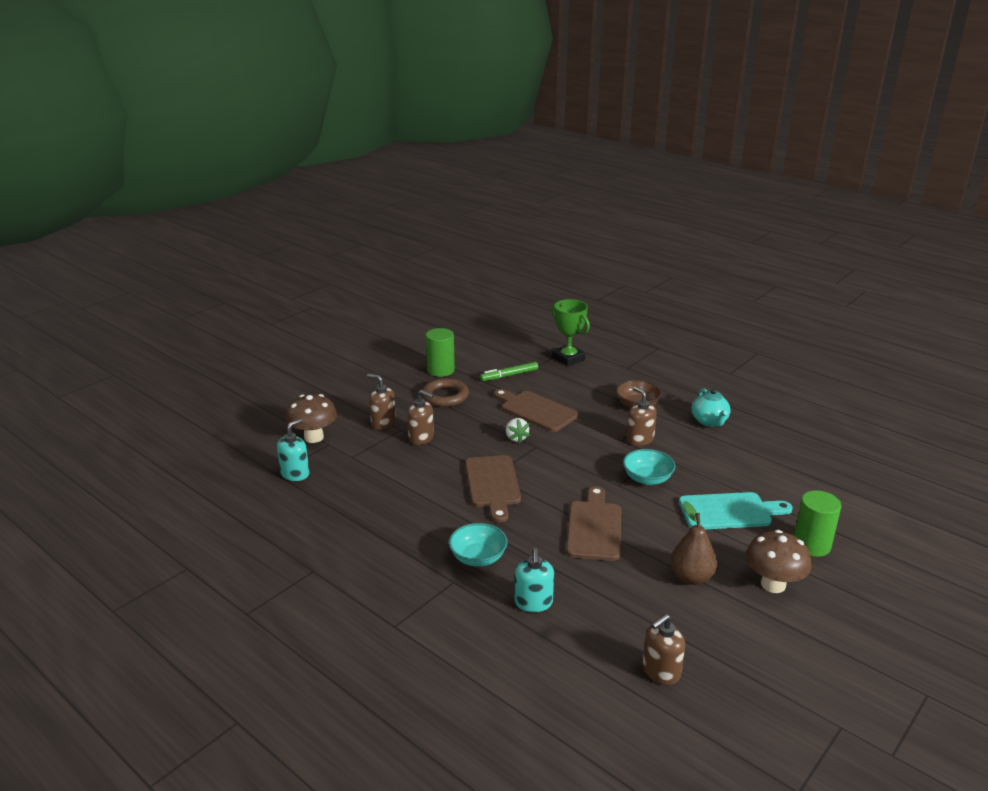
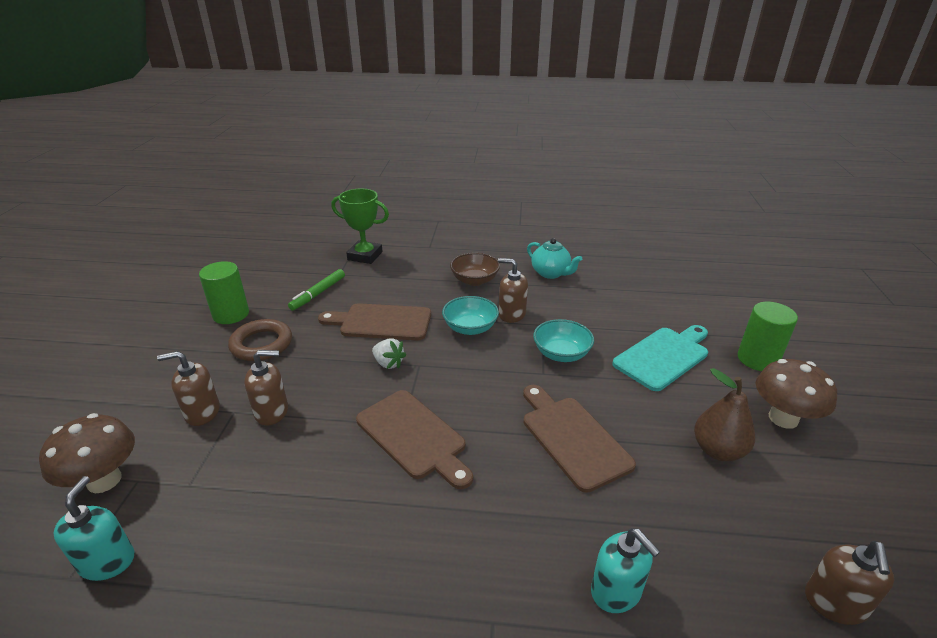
camera: 35 degrees left, 5 degrees up
(478, 557) = (489, 559): turquoise bowl -> turquoise bowl (470, 328)

